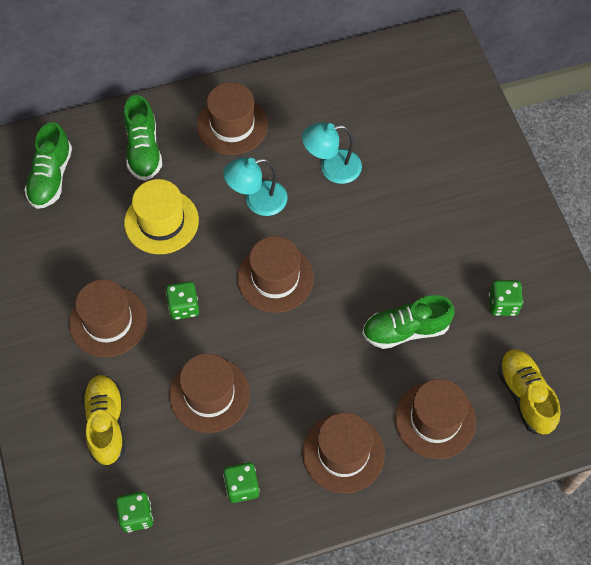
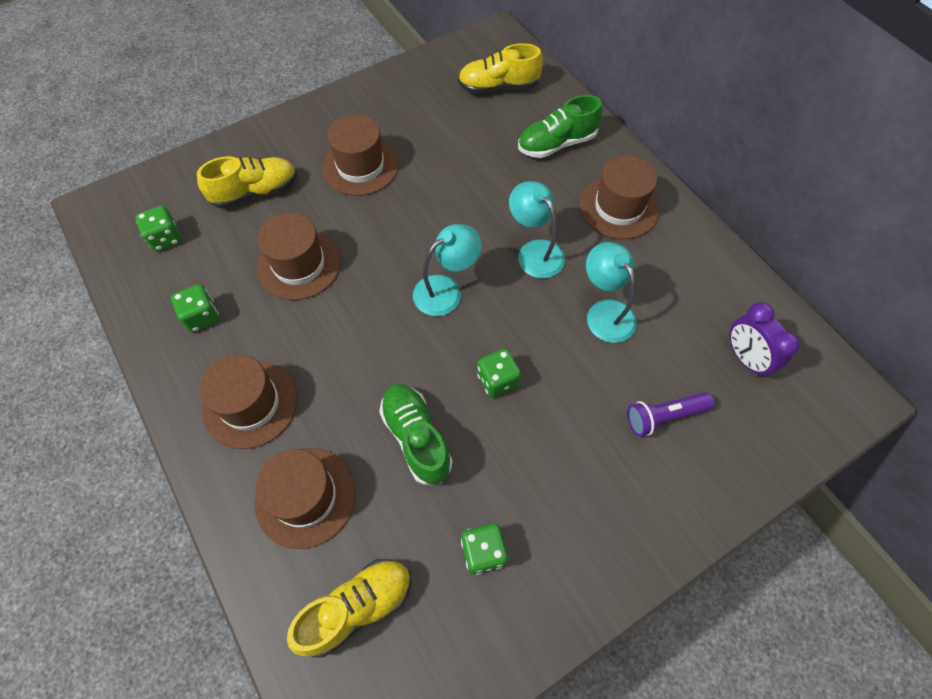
camera: 75 degrees right, 0 degrees up
(51, 177) = (498, 87): green shoe -> yellow shoe
(161, 221) = (480, 178): yellow hat -> none
(183, 307) = (391, 219): green dice -> green dice (497, 380)
(275, 278) = (446, 290): brown hat -> turquoise lamp
(397, 91) = (745, 358): none -> purple clock
(429, 159) = (664, 416): none -> purple flashlight

